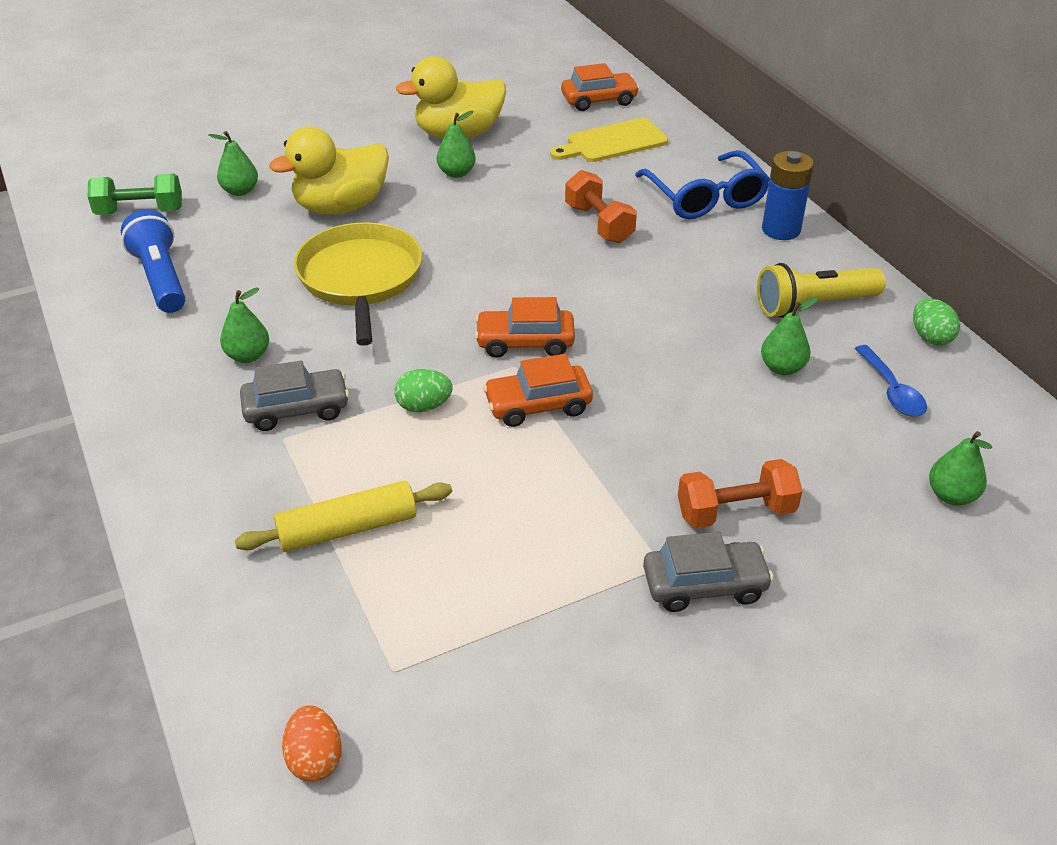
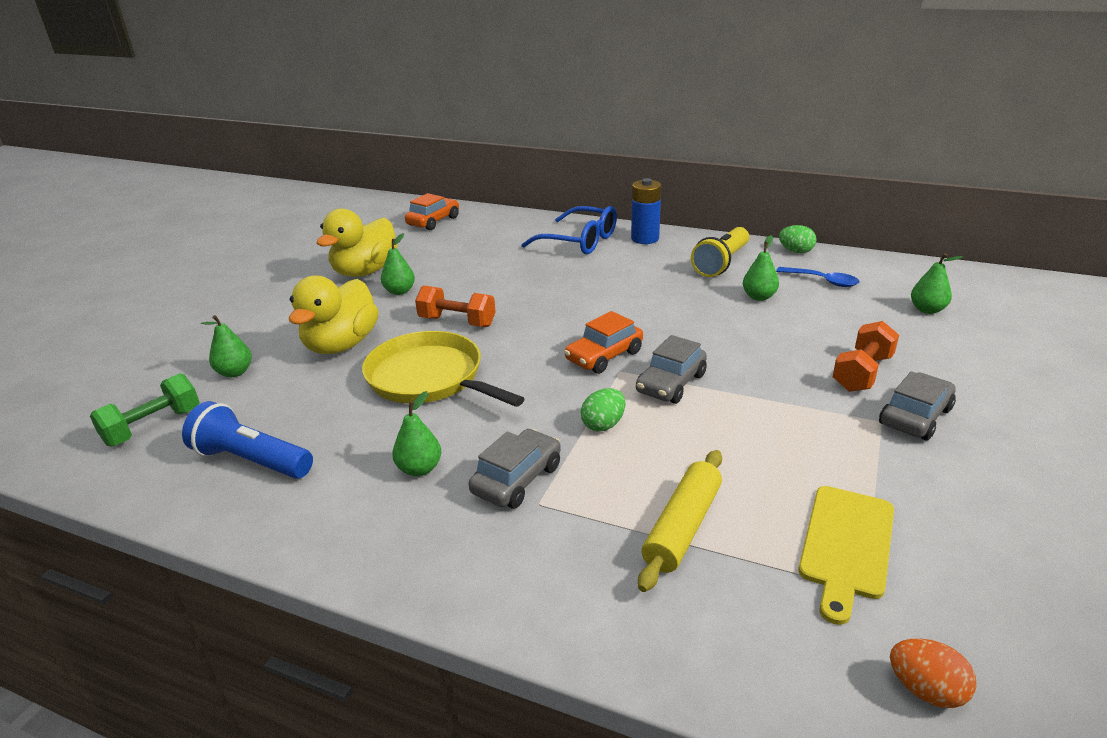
camera: 40 degrees left, 10 degrees down
(538, 405) = (671, 383): orange car -> grey car
(599, 224) = (541, 278): orange dumbbell -> orange dumbbell (457, 322)
(613, 142) = (478, 237): yellow cutting board -> yellow cutting board (846, 545)

